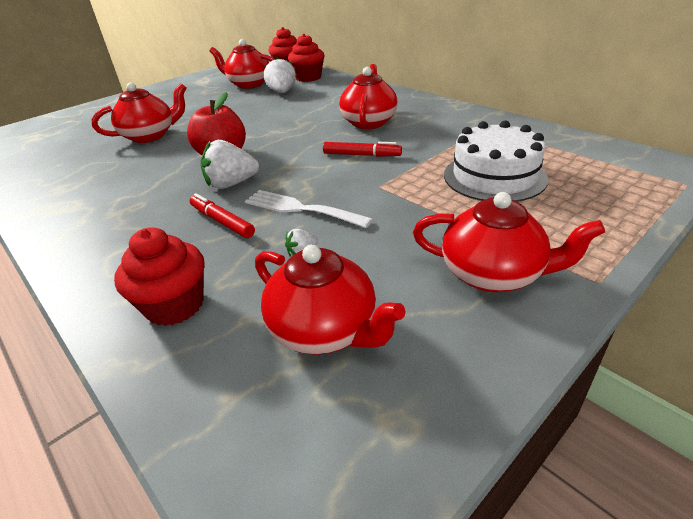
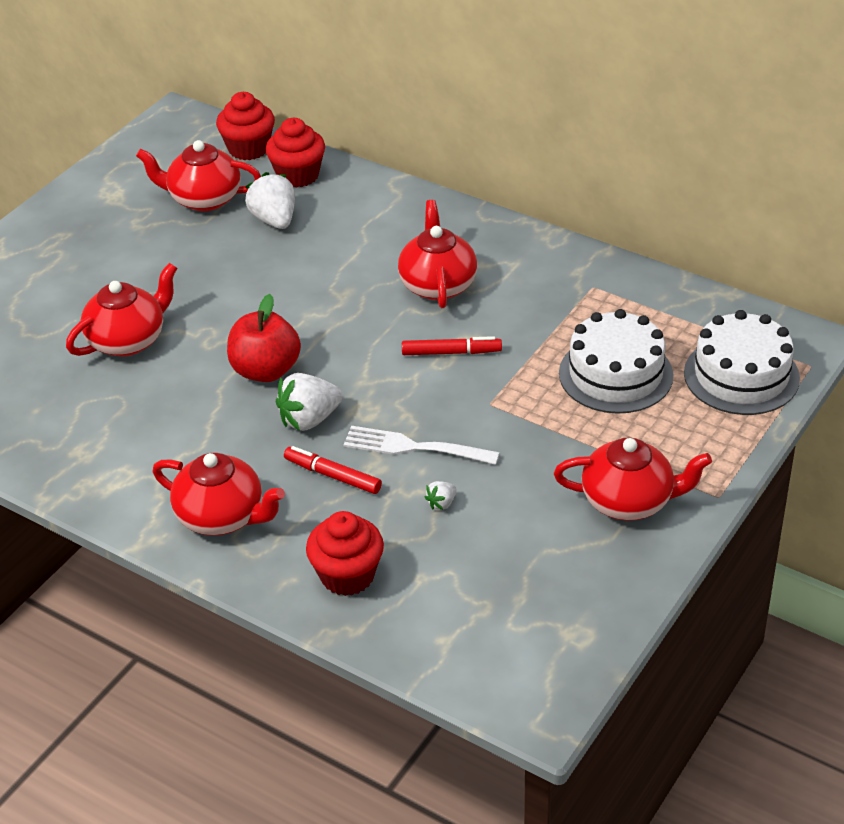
camera: 15 degrees left, 5 degrees up
(325, 330) = (497, 576): red teapot -> red teapot (222, 517)
(615, 186) = (741, 375): none -> white cake

